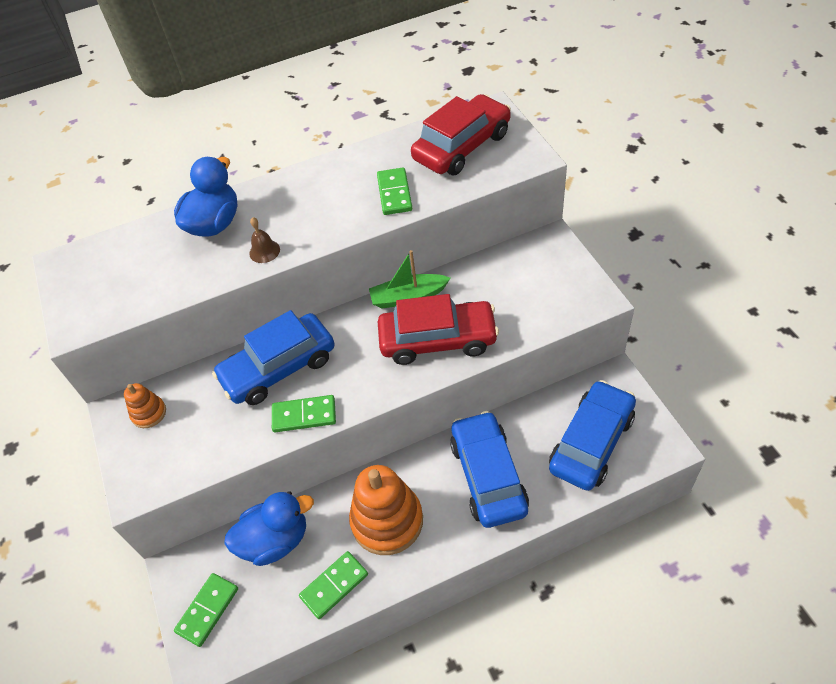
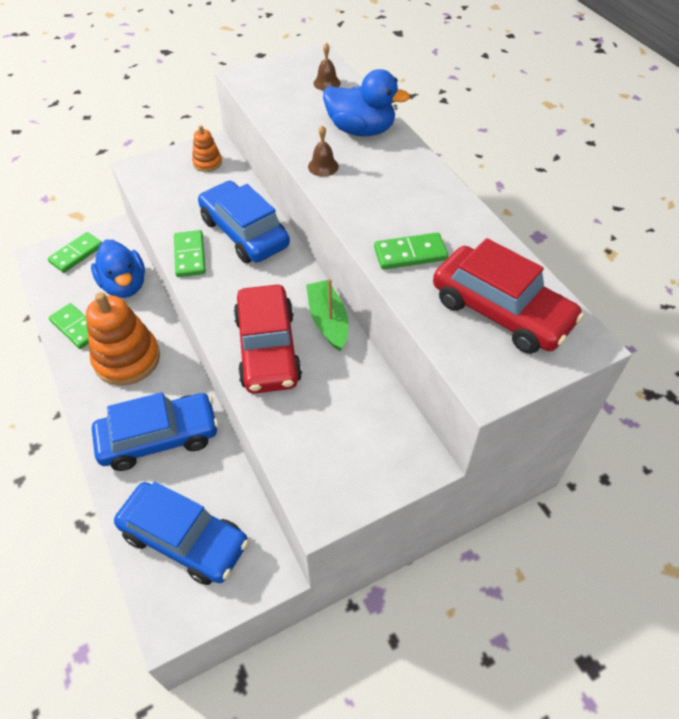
camera: 80 degrees right, 0 degrees up
(121, 251) = (327, 83): none -> brown bell
(207, 610) = (76, 254): green domino -> green domino turned 75 degrees counterclockwise

